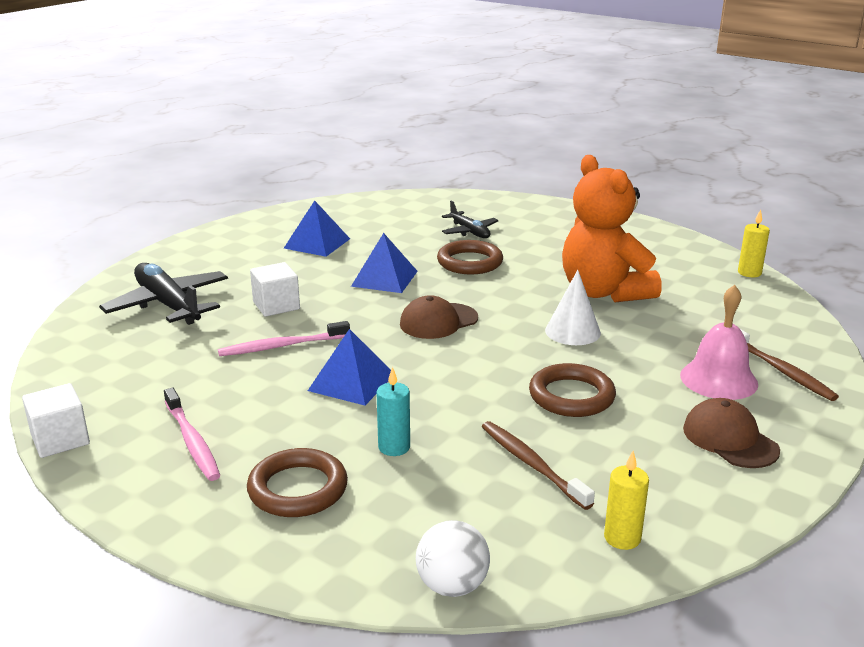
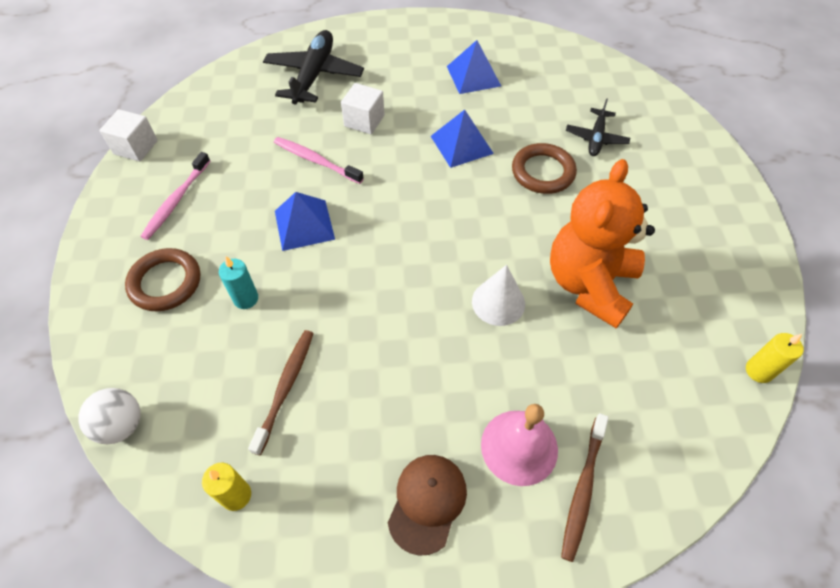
camera: 50 degrees right, 30 degrees up
(438, 321) = (430, 214): brown cap -> none
(571, 396) = (398, 358): brown ring -> none

